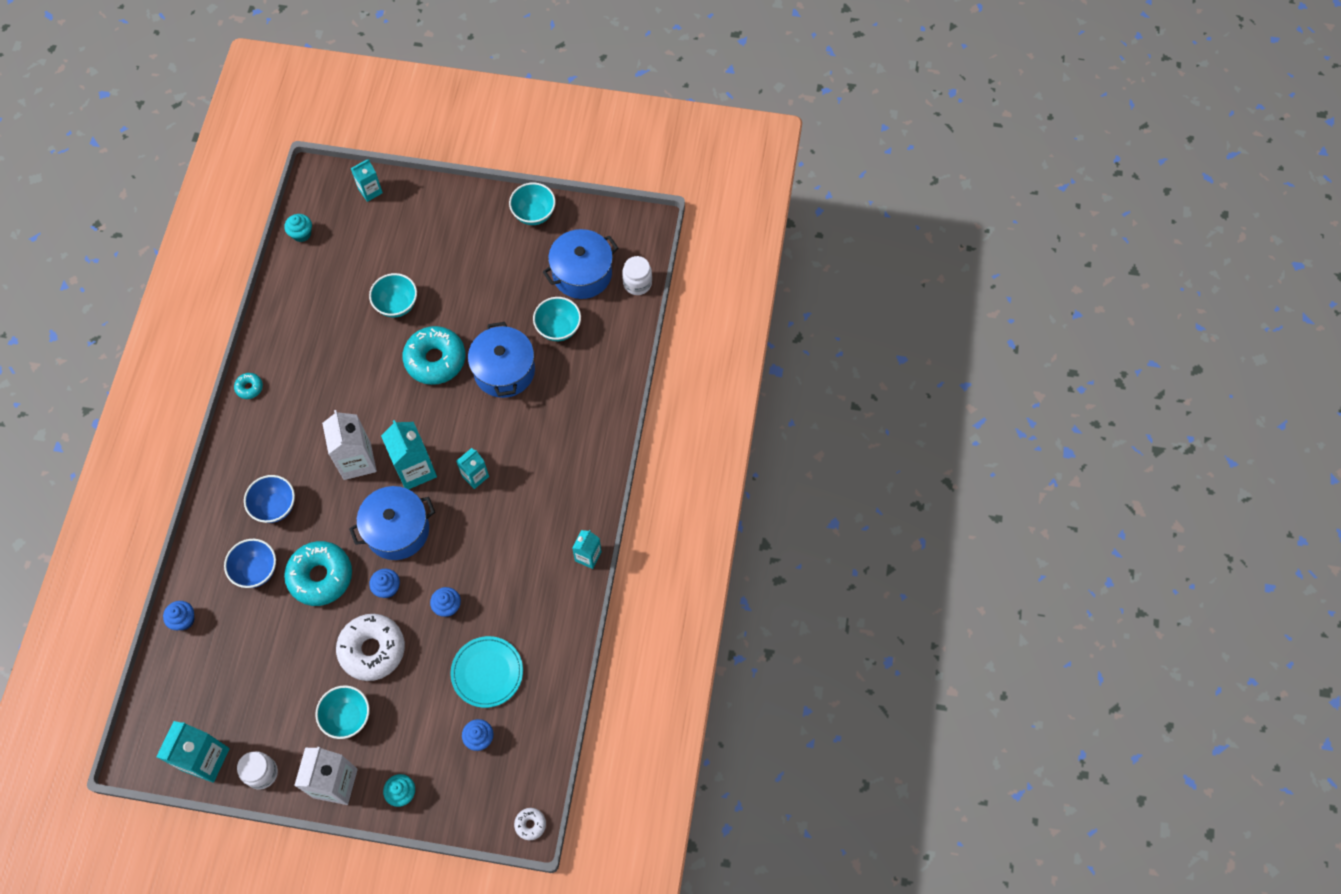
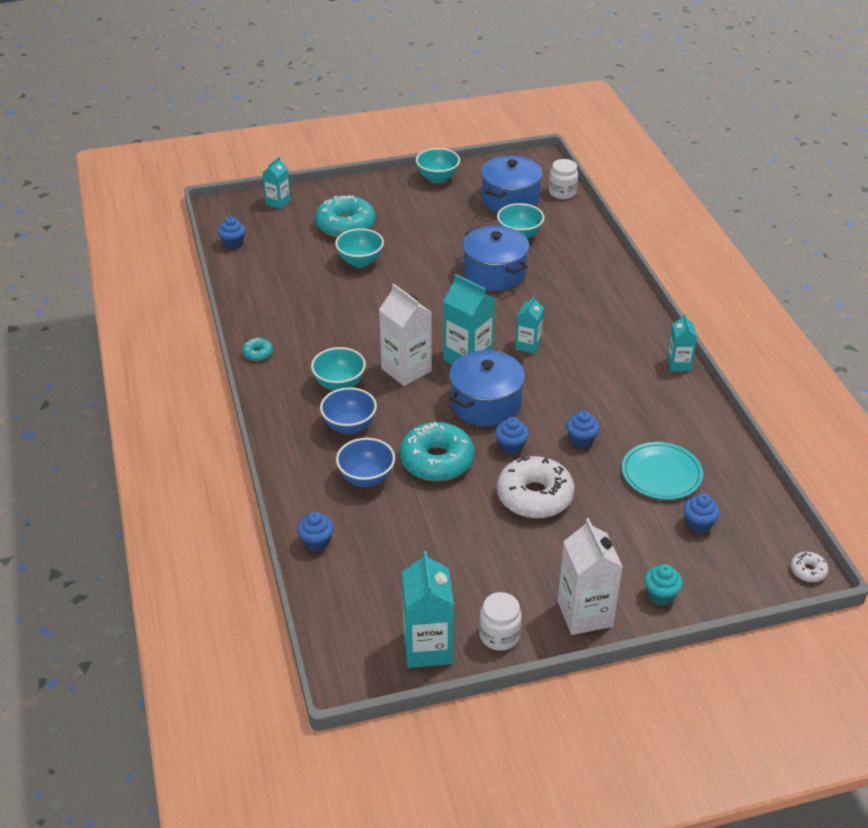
camera: 25 degrees left, 25 degrees down
(301, 234) = (233, 243): turquoise cupcake -> blue cupcake
(347, 717) = (553, 556): turquoise bowl -> turquoise bowl (339, 384)
(435, 360) = (425, 284): turquoise donut -> turquoise donut (345, 225)

